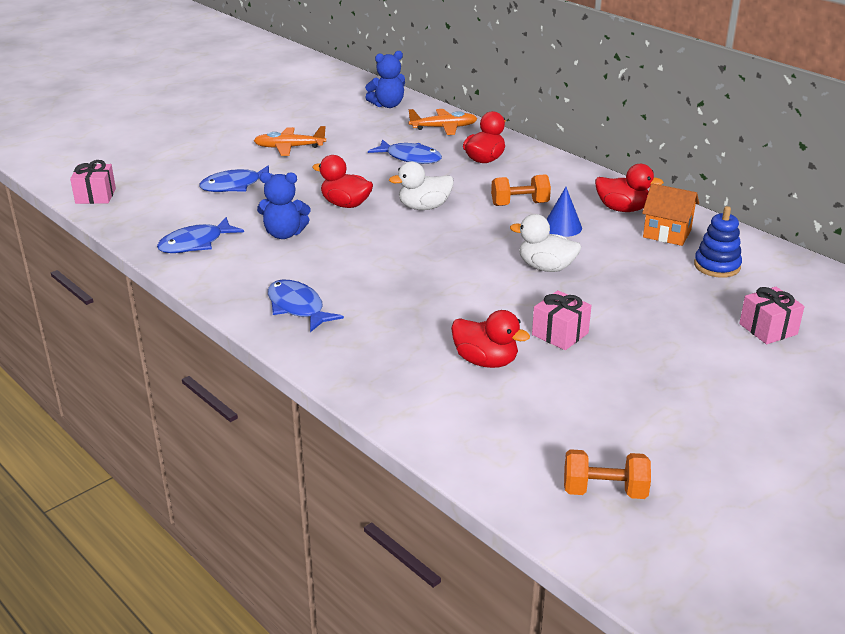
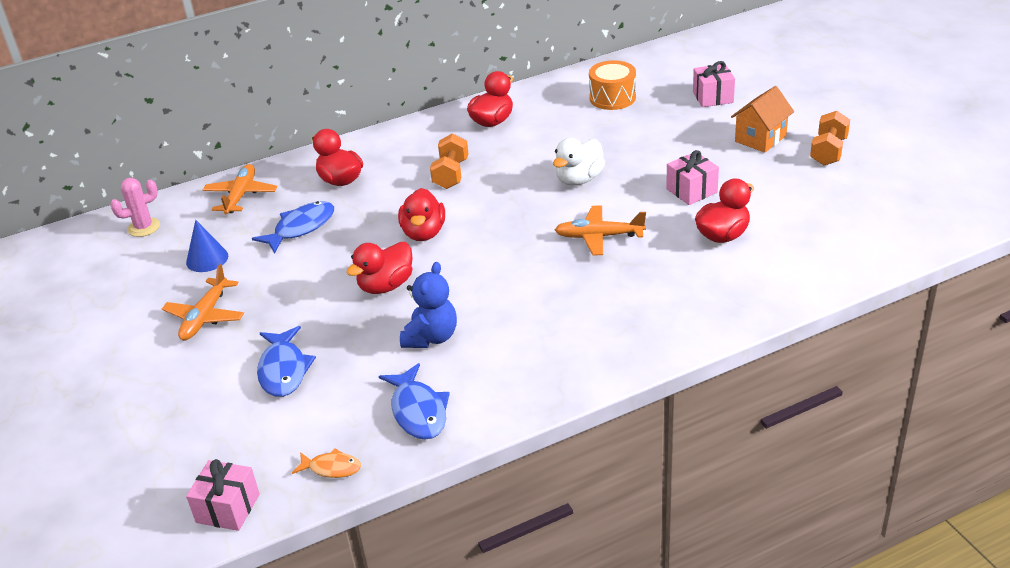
camera: 70 degrees left, 5 degrees up
(133, 222) = (331, 468): none -> orange fish
(298, 307) = (594, 339): blue fish -> none
(387, 105) = (144, 227): blue teddy bear -> pink cactus
(424, 207) = (424, 233): white duck -> red duck
(453, 290) = (599, 237): none -> orange plane
(562, 227) = (509, 158): blue cone -> blue cone (207, 259)
(604, 491) = (904, 207): orange dumbbell -> orange dumbbell (828, 151)
(667, 233) = (548, 109): orange house -> orange house (760, 139)
(717, 266) = (612, 98): blue stacking toy -> orange drum

